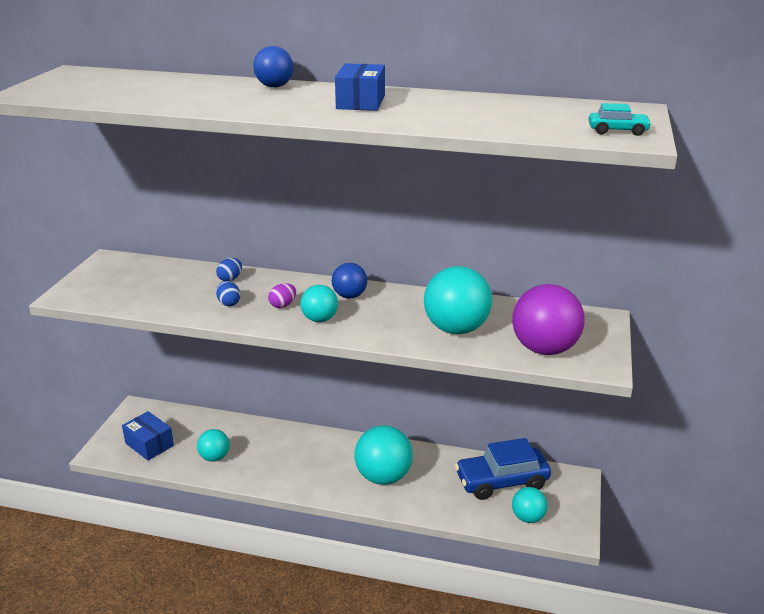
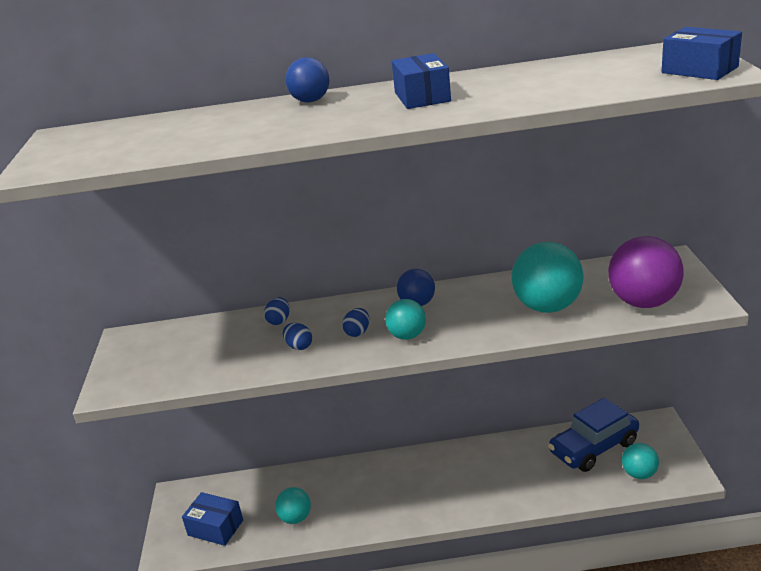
camera: 15 degrees left, 0 degrees up
(283, 305) = (358, 332): purple egg -> blue egg
(383, 477) = (480, 480): turquoise ball -> none
(617, 131) = (699, 70): turquoise car -> blue box

